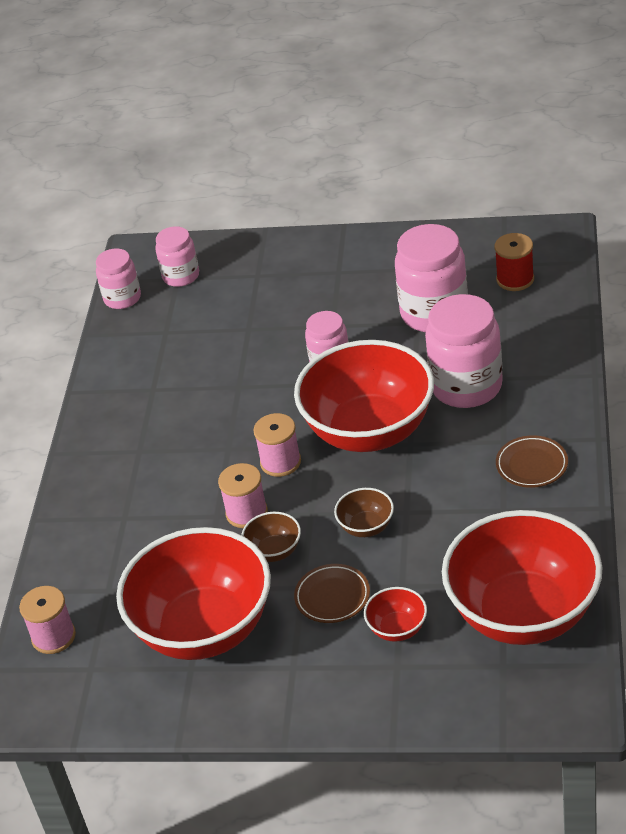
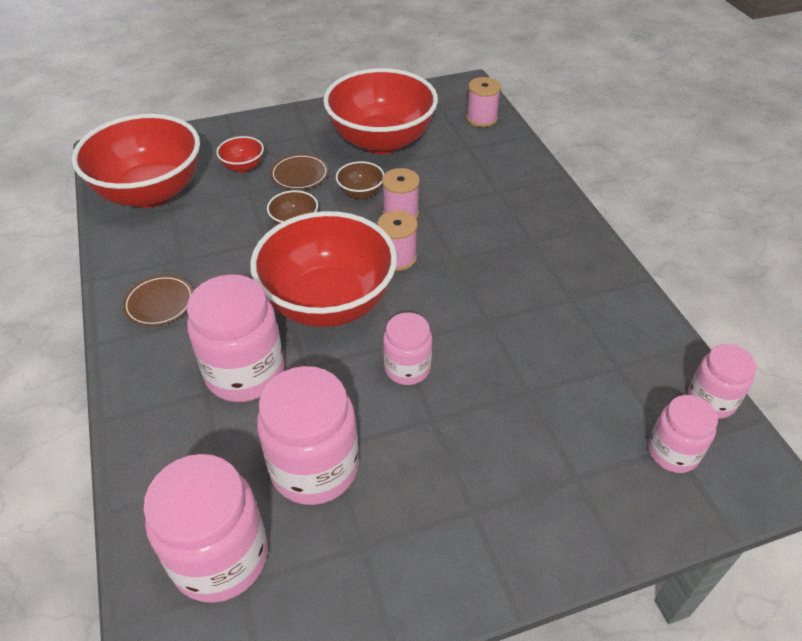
camera: 150 degrees right, 5 degrees up
(515, 279) = (220, 557): red spool -> pink jar

